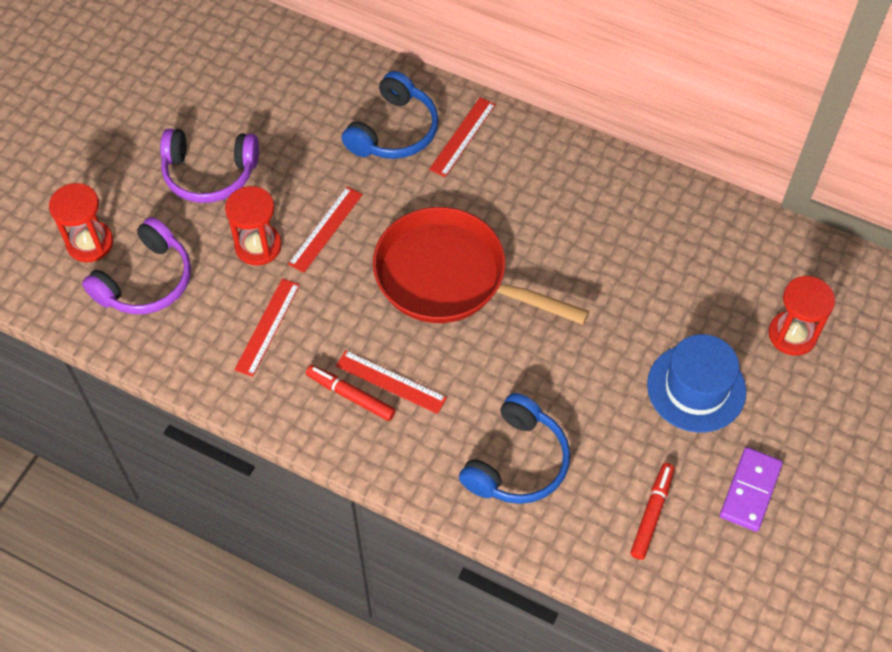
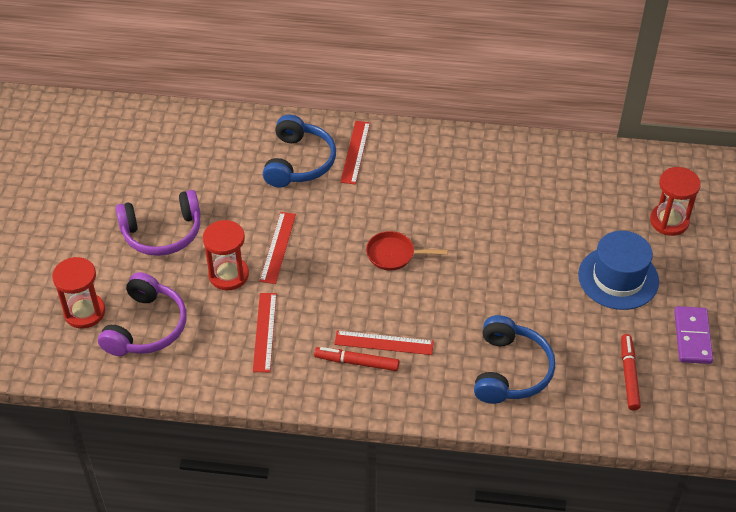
camera: 20 degrees left, 10 degrees down
(450, 277) = (394, 254): red pan -> red pan, size x0.44

